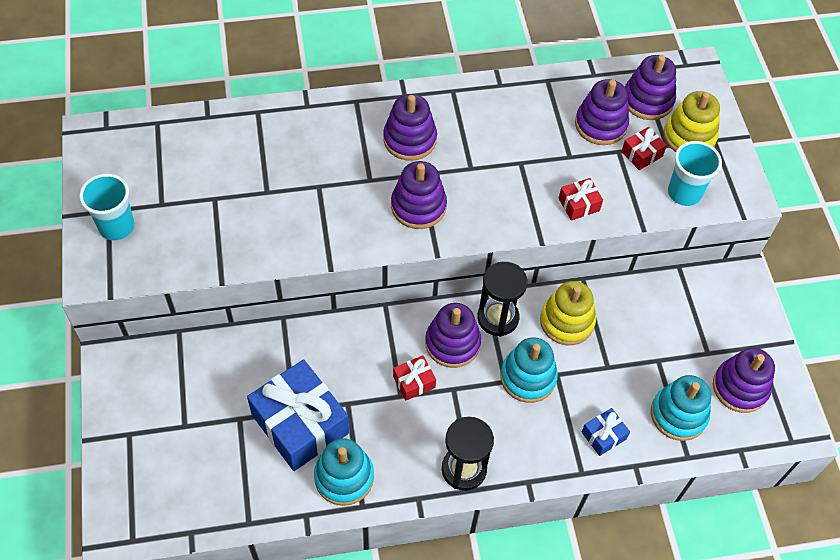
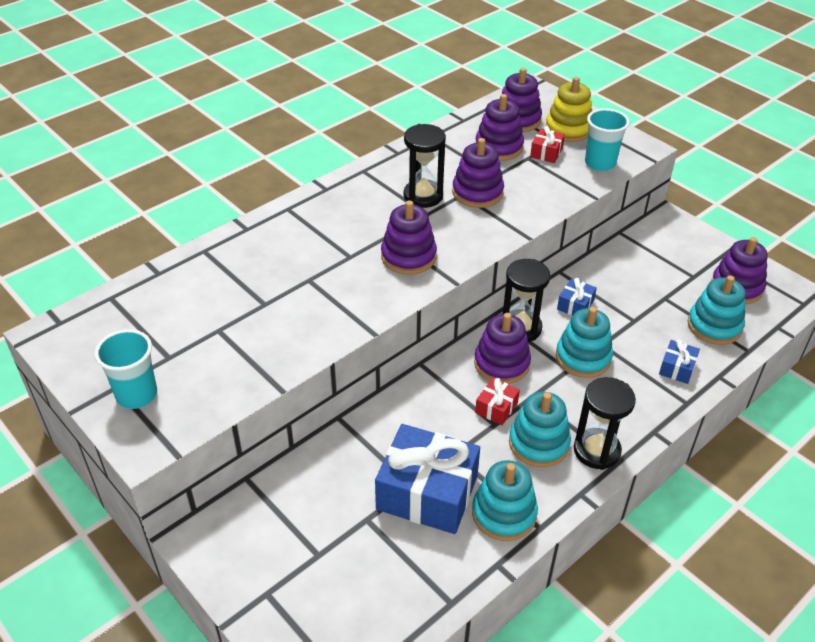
camera: 30 degrees left, 15 degrees down
(410, 139) = (358, 215): purple stacking toy -> purple stacking toy (477, 192)
(422, 434) = (538, 443): none -> turquoise stacking toy
(483, 146) = (423, 196): none -> black hourglass
(566, 321) = (575, 305): yellow stacking toy -> blue gift
(579, 204) = (533, 202): red gift -> none

